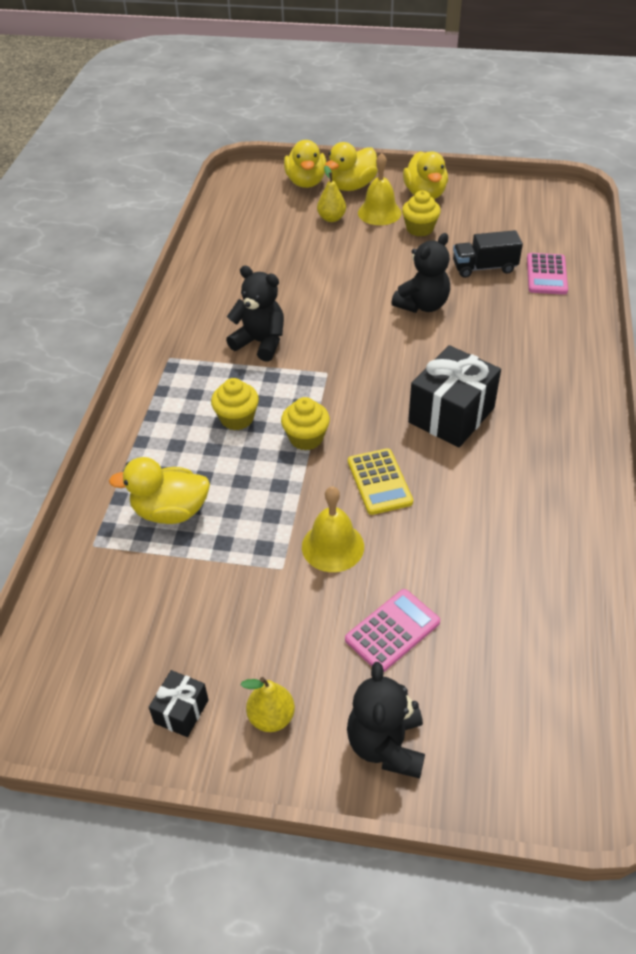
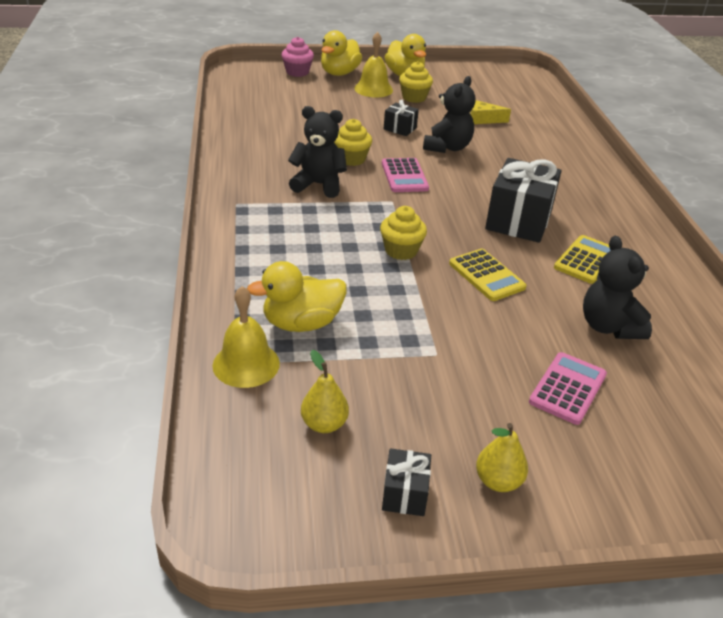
camera: 20 degrees left, 10 degrees down
(237, 418) = (328, 243): yellow cupcake -> yellow cupcake (351, 159)
(306, 182) = (297, 72): yellow duck -> pink cupcake
(331, 218) = (334, 95): yellow pear -> yellow pear (324, 424)
(333, 546) = (474, 330): yellow bell -> yellow bell (246, 364)
(382, 273) = (400, 128): none -> black gift
(386, 745) = (619, 483): black teddy bear -> black teddy bear (609, 327)
(484, 267) = (483, 119): black truck -> yellow cheese
(499, 477) = (586, 260): none -> yellow calculator
(546, 274) = (535, 121): pink calculator -> pink calculator (404, 176)

